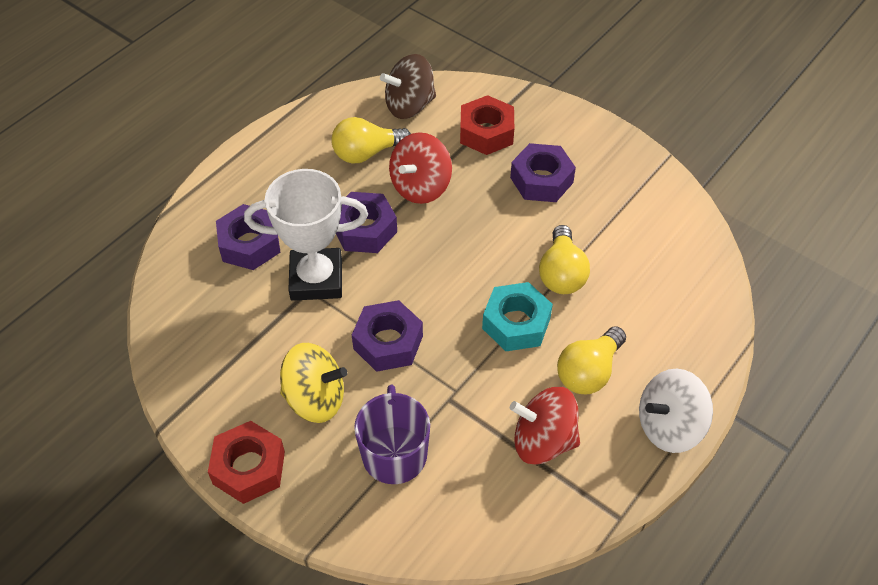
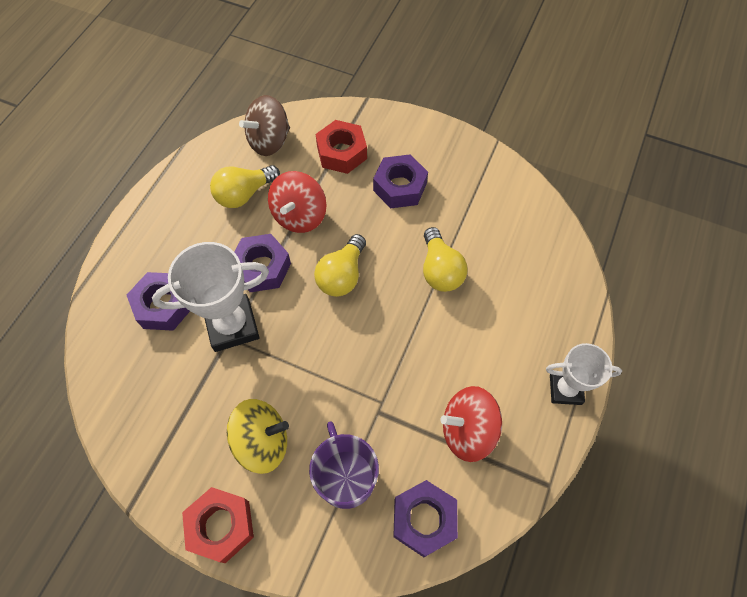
camera: 15 degrees left, 10 degrees up
(388, 342) = (311, 371): purple nut -> purple nut (424, 519)
(516, 323) = (415, 326): turquoise nut -> none
(588, 372) = (487, 356): yellow light bulb -> yellow light bulb (342, 275)
(669, 426) = (565, 389): white spinning top -> white trophy

